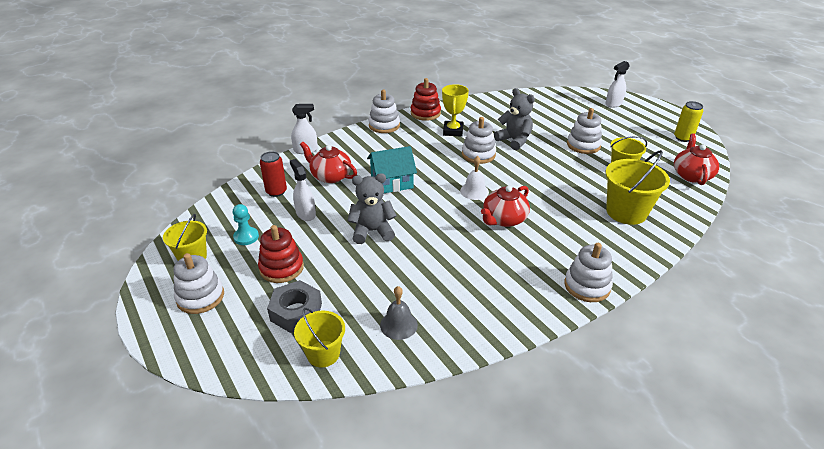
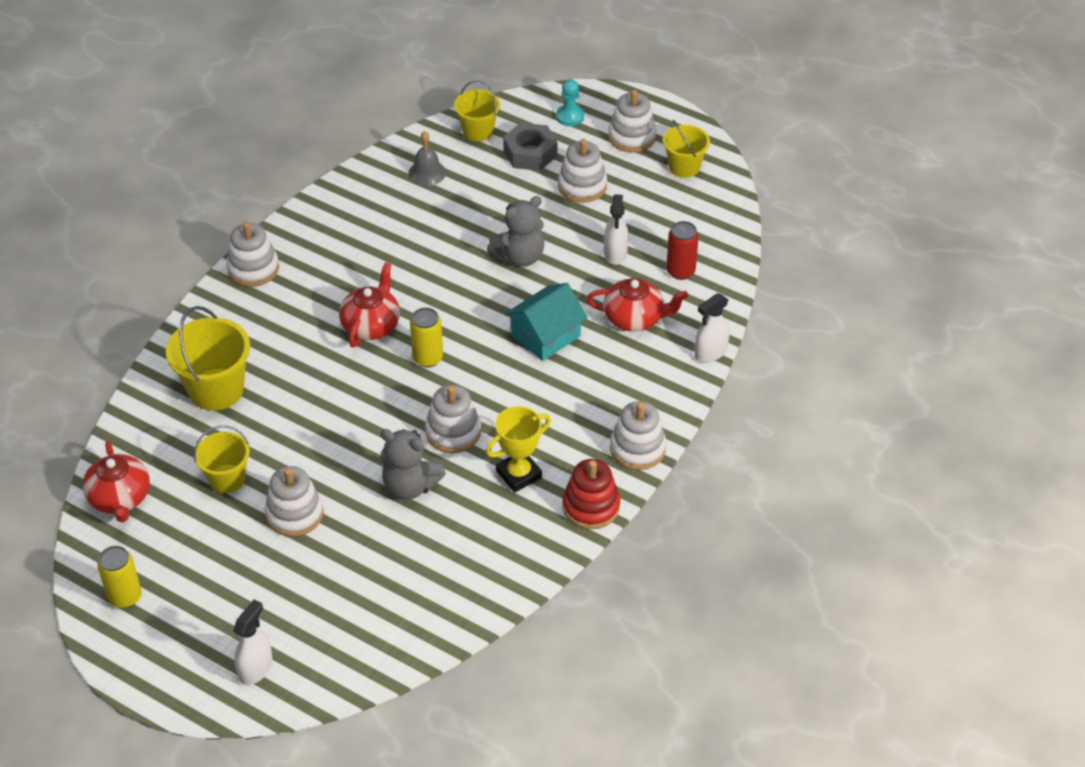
camera: 155 degrees right, 10 degrees up
(246, 237) = (653, 204): turquoise pawn -> turquoise pawn (570, 116)
(281, 268) = (582, 186): red stacking toy -> white stacking toy
(305, 214) = (615, 253): white spray bottle -> white spray bottle turned 60 degrees clockwise
(453, 131) = (519, 474): yellow trophy -> yellow trophy turned 75 degrees clockwise
(474, 191) = (428, 358): white bell -> yellow can

